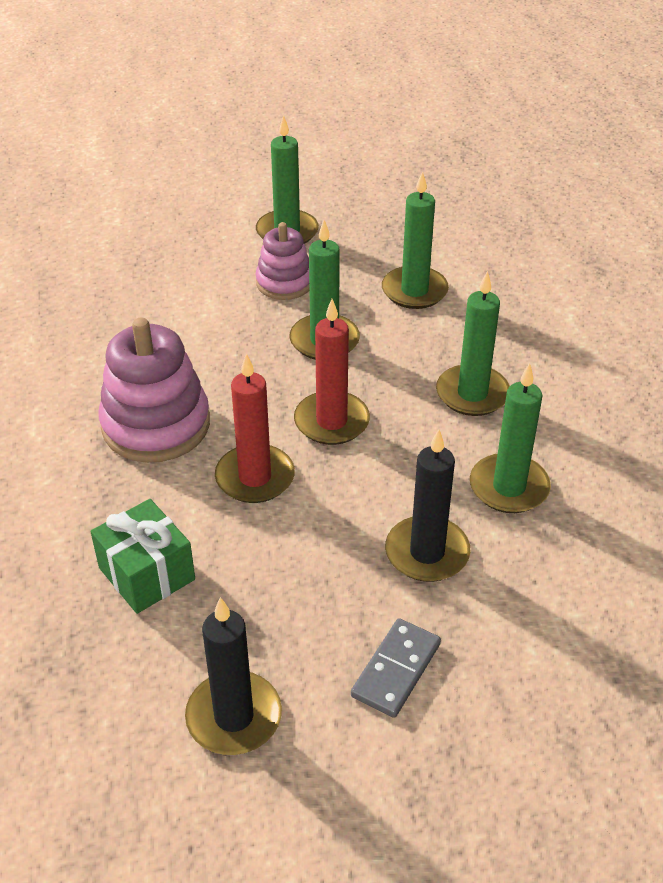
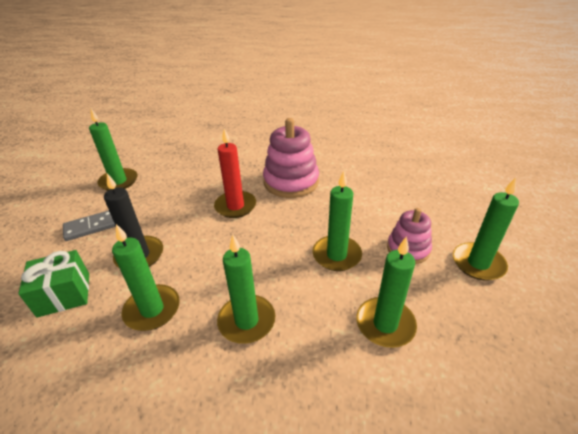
camera: 110 degrees right, 5 degrees down
(147, 574) = (202, 170): green gift -> green gift (64, 294)
(234, 716) = (119, 181): black candle -> green candle
(331, 421) = (259, 242): red candle -> none
(396, 670) = (91, 227): grey domino -> grey domino turned 75 degrees counterclockwise

